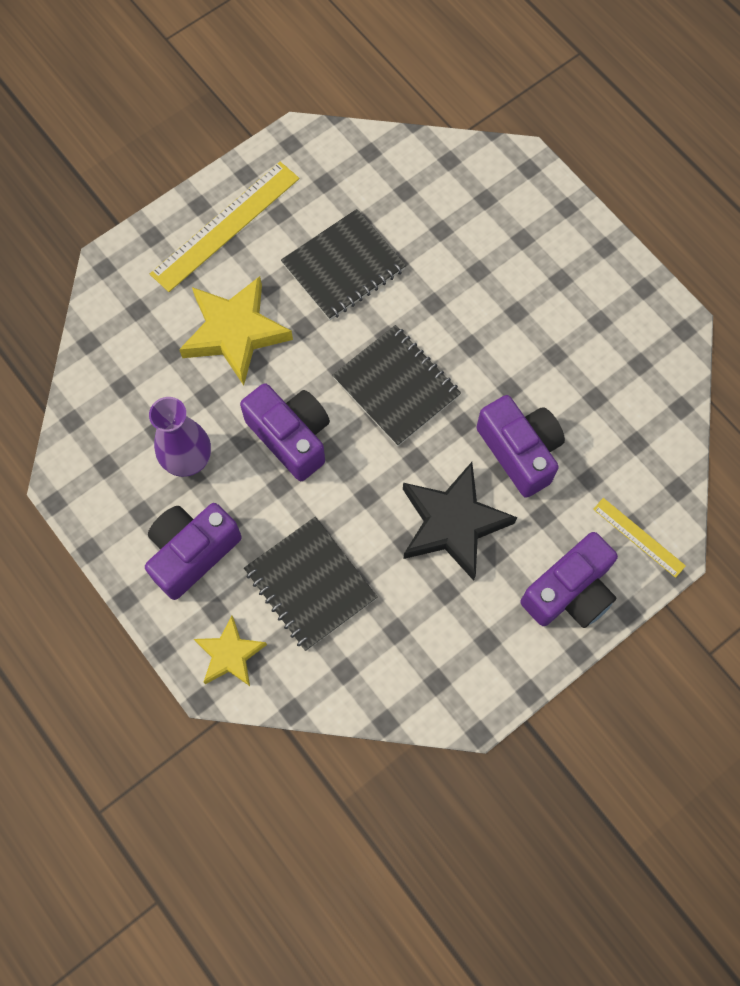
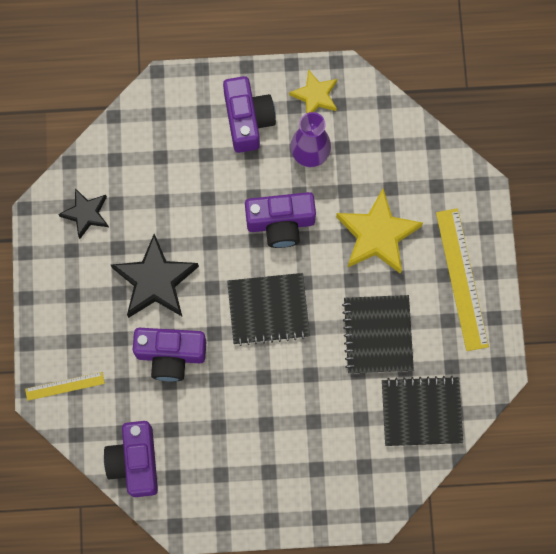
camera: 125 degrees right, 5 degrees up
(230, 654) = (171, 103): yellow star -> yellow star (315, 96)
(310, 584) = (179, 173): black notebook -> black notebook (421, 412)
(433, 656) = (86, 214): none -> black star
(570, 592) = (63, 319): purple camera -> purple camera (135, 461)

